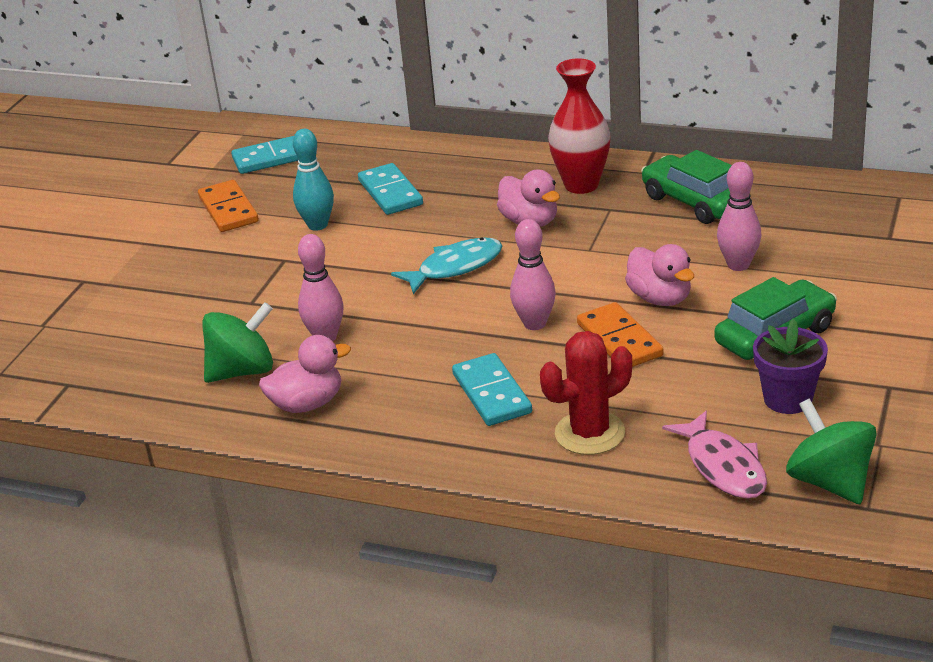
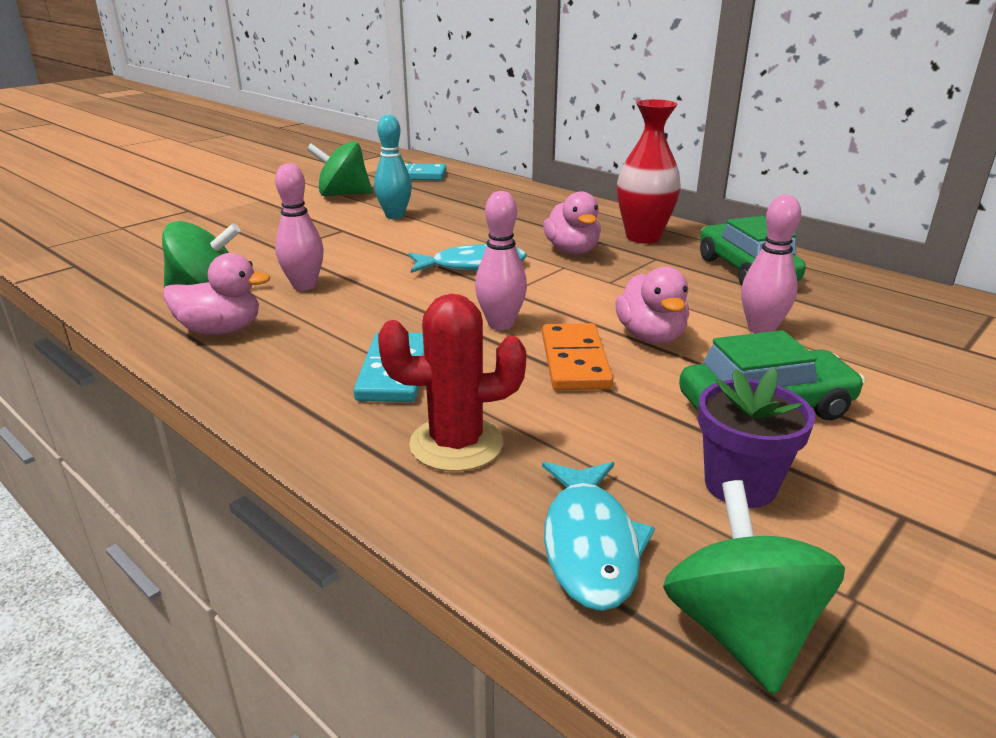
camera: 20 degrees right, 5 degrees down
(228, 209) = (343, 195): orange domino -> green spinning top
(390, 193) = (474, 210): turquoise domino -> none
(723, 466) = (590, 545): pink fish -> turquoise fish

